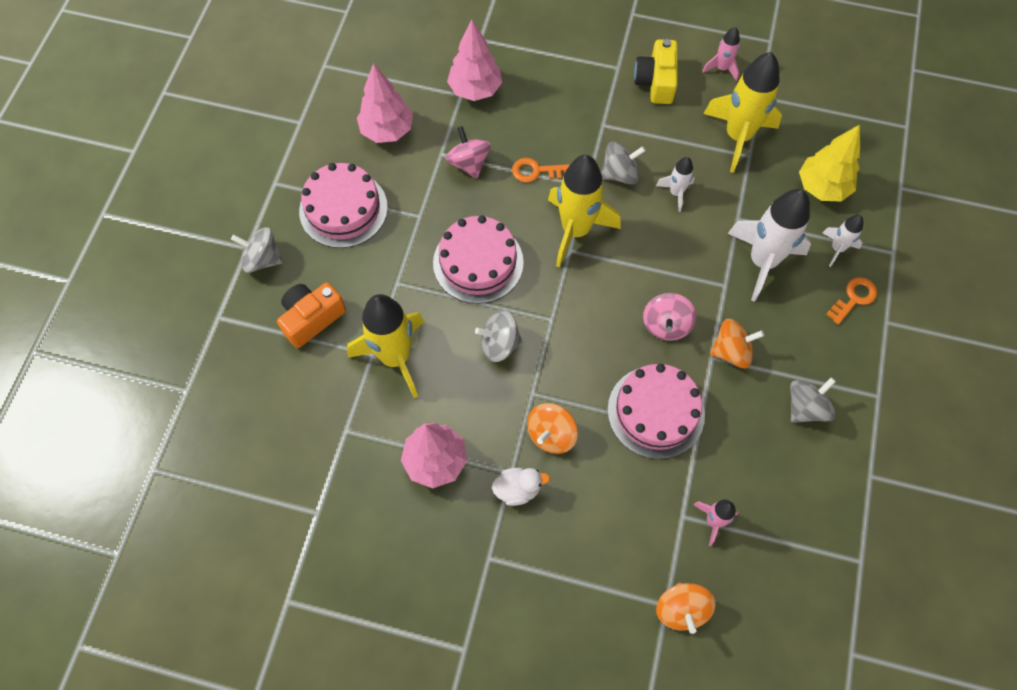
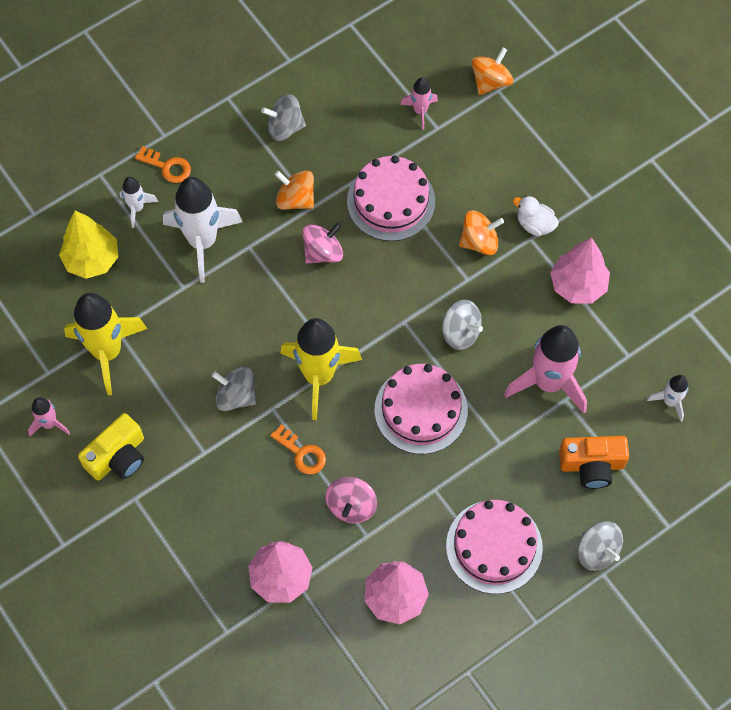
camera: 140 degrees left, 0 degrees up
(395, 357) = (548, 382): yellow rocket -> pink rocket
(676, 193) = (208, 344): white rocket -> white rocket (670, 401)
(854, 298) = (167, 167): orange key -> orange key turned 150 degrees counterclockwise

